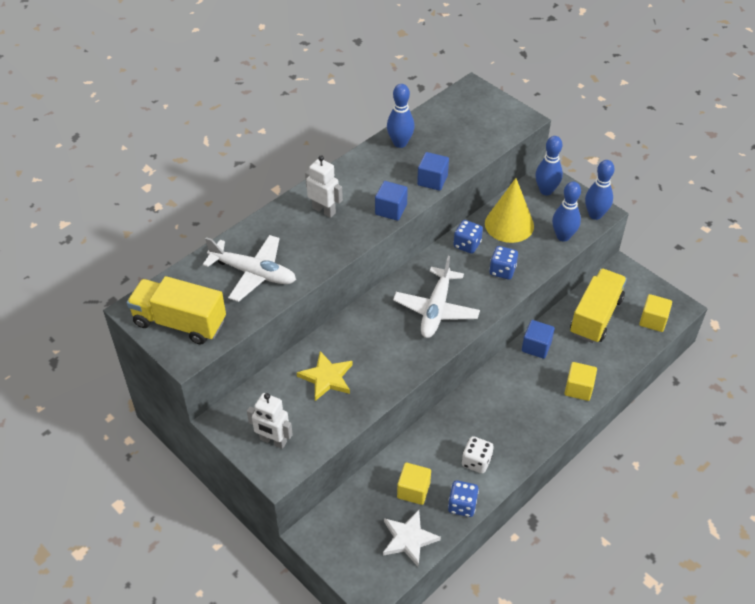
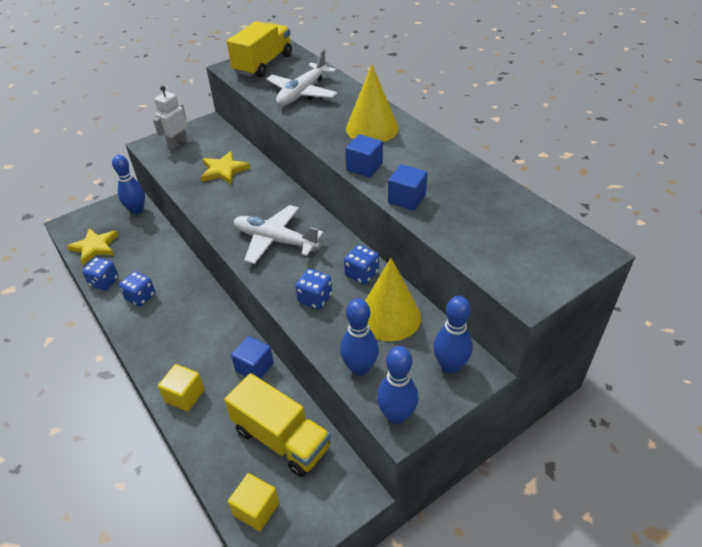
camera: 100 degrees right, 5 degrees down
(324, 210) = (372, 128): white robot -> yellow cone
(400, 143) = (474, 181): blue bowling pin -> blue bowling pin (137, 210)
(408, 539) = (95, 247): white star -> yellow star
(413, 490) = (135, 254): yellow cube -> none
(476, 461) = (140, 297): white dice -> blue dice

